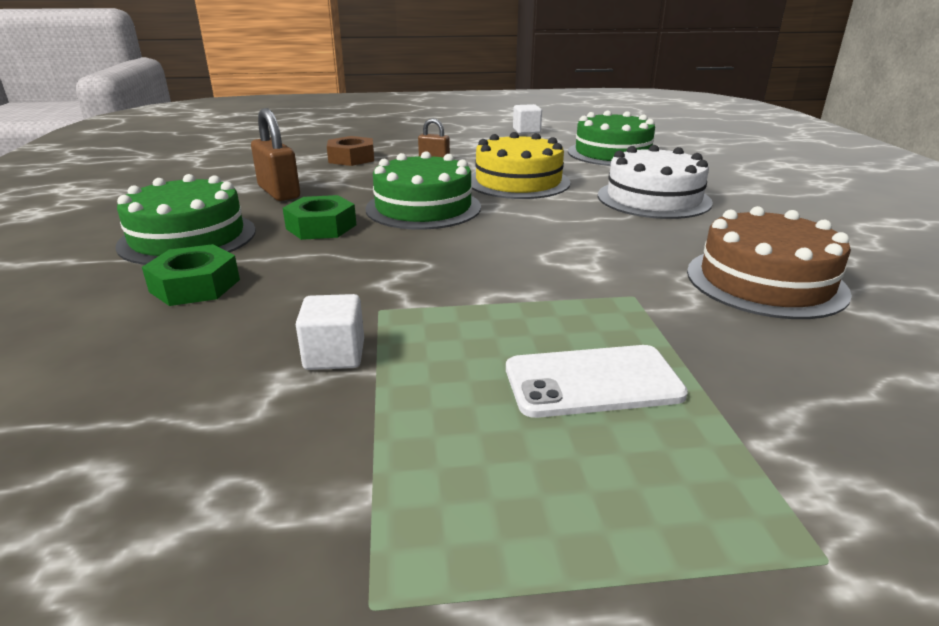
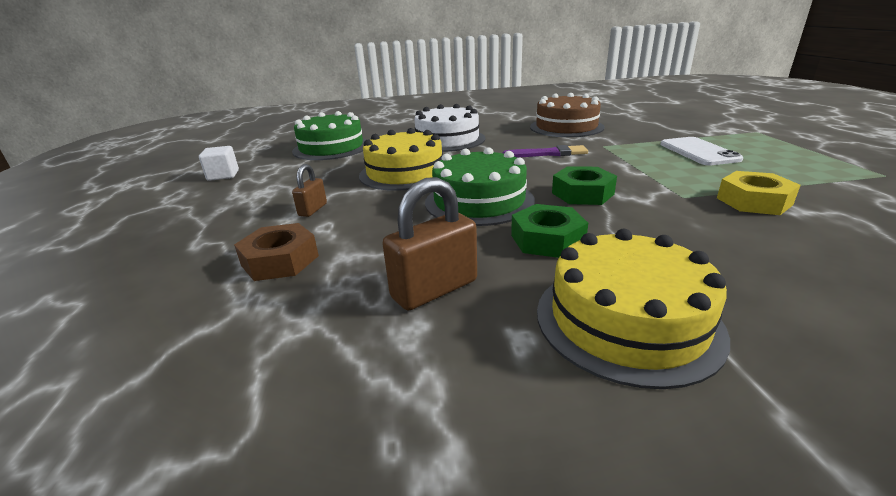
camera: 90 degrees left, 0 degrees up
(188, 238) = (627, 320): green cake -> yellow cake
(195, 286) = (732, 276): green nut -> green nut (582, 193)
(334, 355) = (753, 201): white cube -> yellow nut
(585, 251) = (548, 153): none -> purple brush

